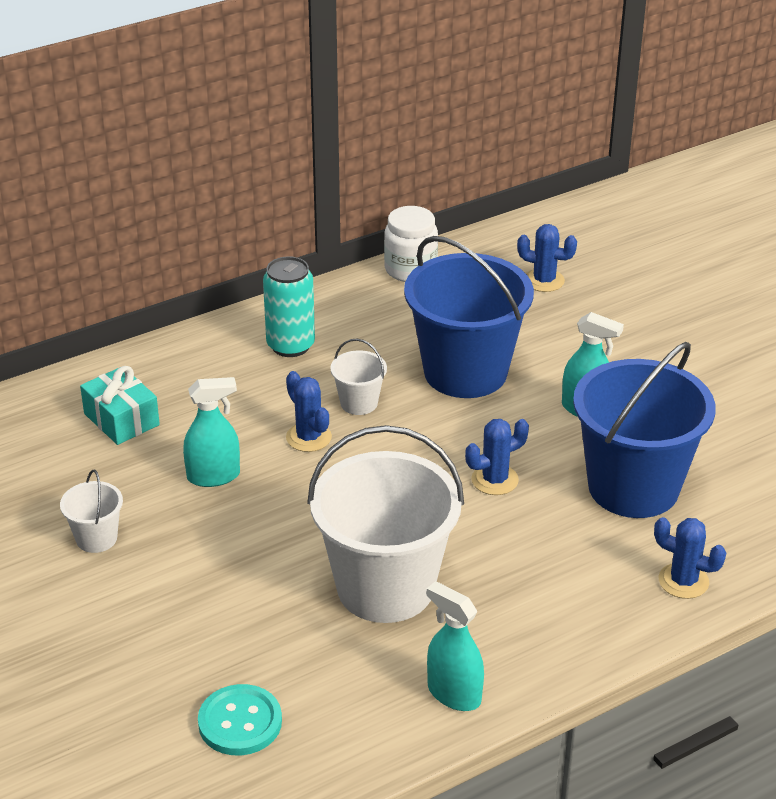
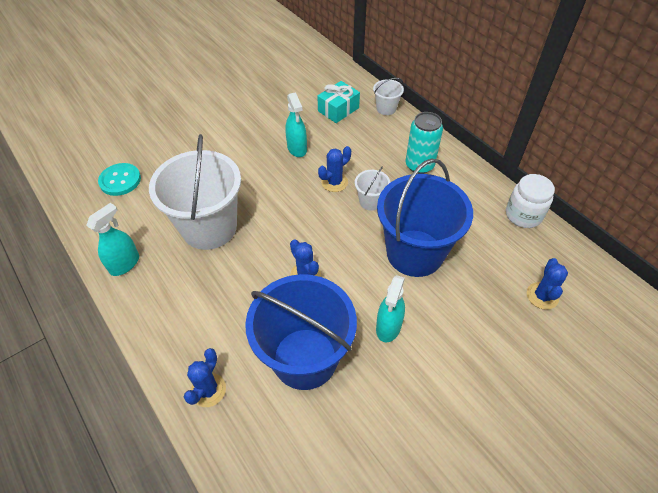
camera: 85 degrees right, 15 degrees up
(96, 538) = (248, 115): white bucket -> white bucket (386, 108)

